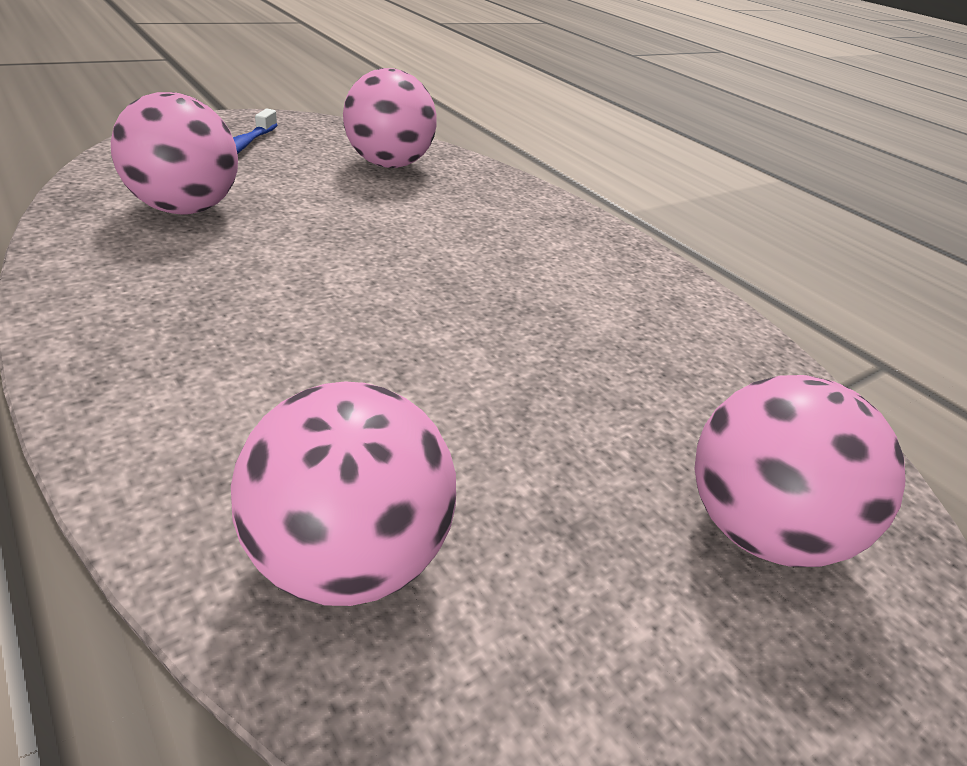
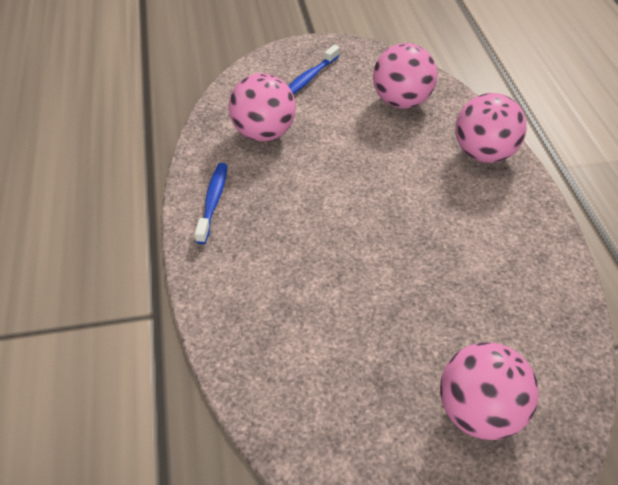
camera: 30 degrees right, 10 degrees up
(111, 303) = (213, 202): none -> blue toothbrush
(348, 558) = (277, 367): pink ball -> pink ball (484, 154)

